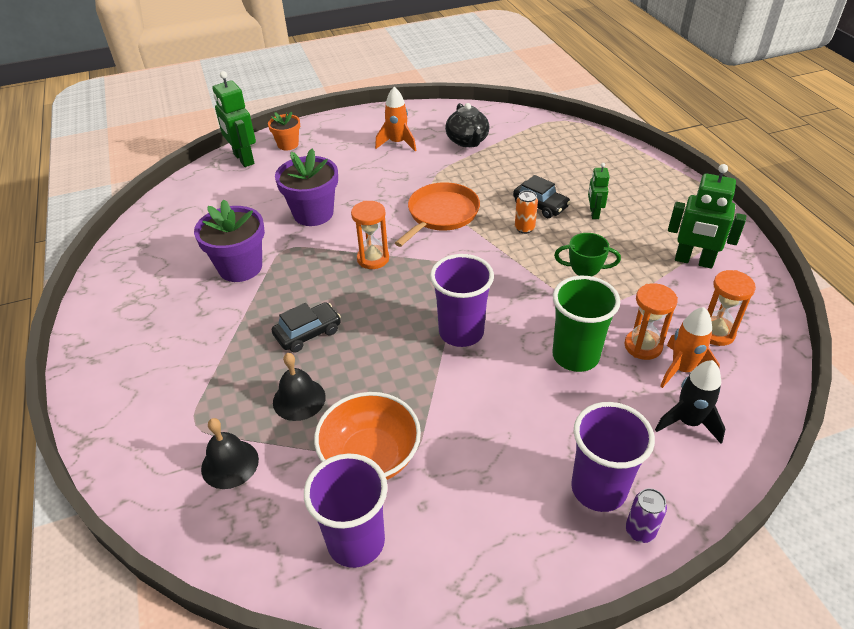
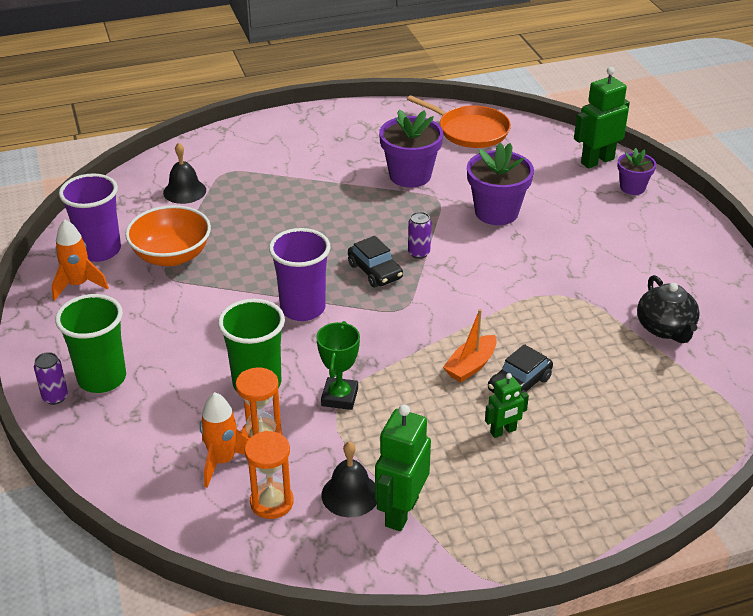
camera: 90 degrees right, 5 degrees down
(288, 144) = (632, 188): orange flower pot -> purple flower pot
(299, 399) = (239, 218): black bell -> black bell (350, 494)
(308, 333) = (316, 218): black car -> black car (375, 271)
(373, 259) = (419, 253): orange hourglass -> purple can
(397, 143) = (650, 269): orange rocket -> orange rocket (78, 285)
(441, 214) = (497, 301): orange pan -> orange pan (470, 131)
(467, 141) = (665, 329): black teapot -> black teapot turned 90 degrees counterclockwise
(524, 228) = (470, 366): orange can -> orange boat
(594, 213) = (503, 431): green robot -> green robot turned 150 degrees clockwise
(598, 489) = (102, 378): purple cup -> green cup
(688, 422) = (155, 451): black rocket -> none

